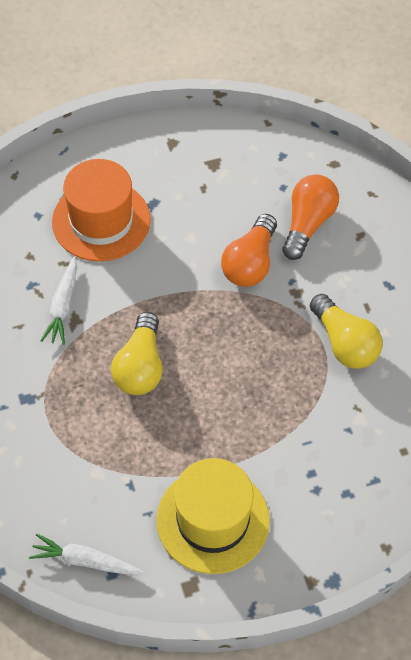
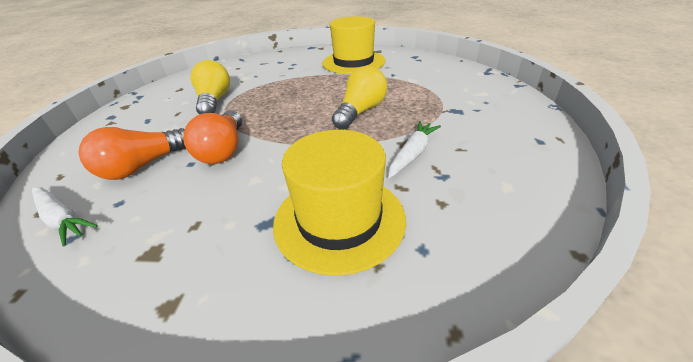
camera: 155 degrees left, 20 degrees down
(85, 561) = (428, 59): white carrot -> white carrot (62, 219)
(101, 221) = (339, 219): orange hat -> yellow hat
(250, 263) = (223, 150): orange light bulb -> orange light bulb turned 135 degrees clockwise

